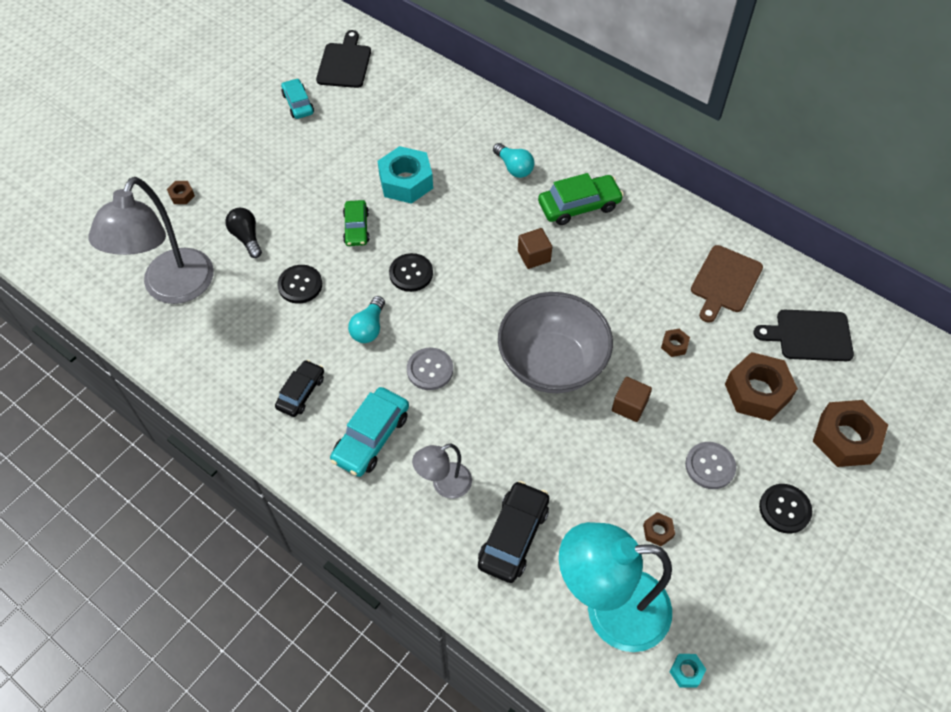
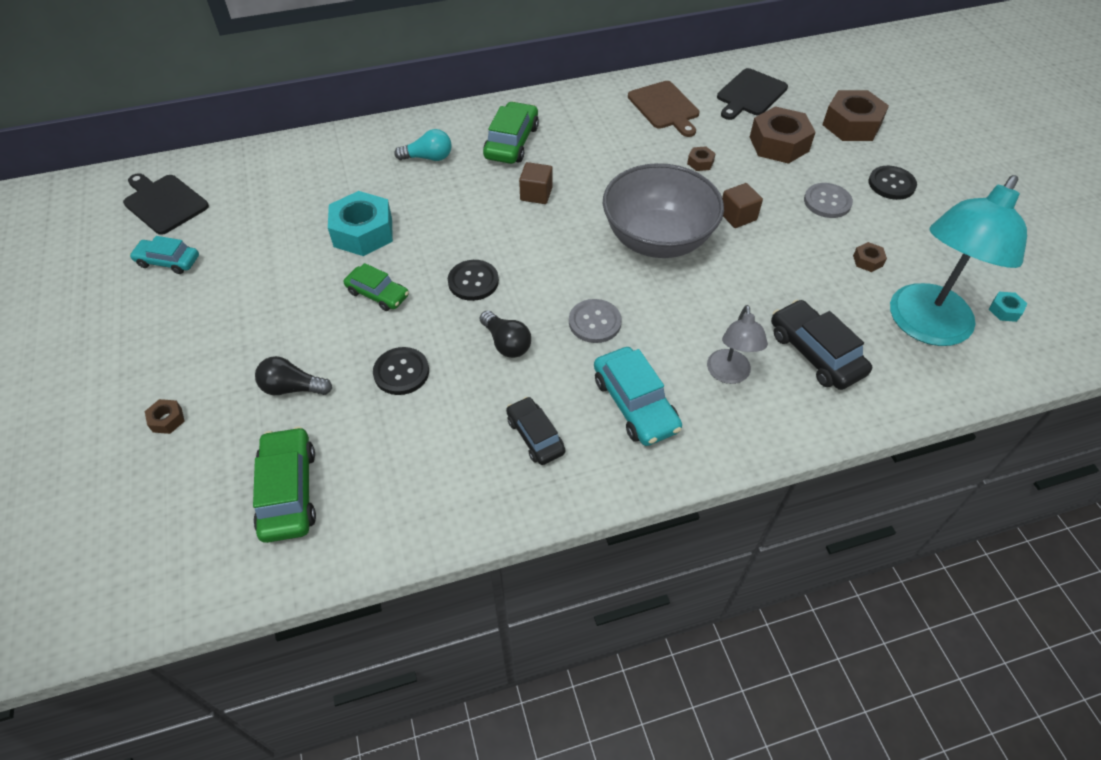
camera: 55 degrees left, 5 degrees down
(172, 289) = (288, 491): grey lamp -> green car
(369, 328) = (506, 343): turquoise light bulb -> black light bulb

